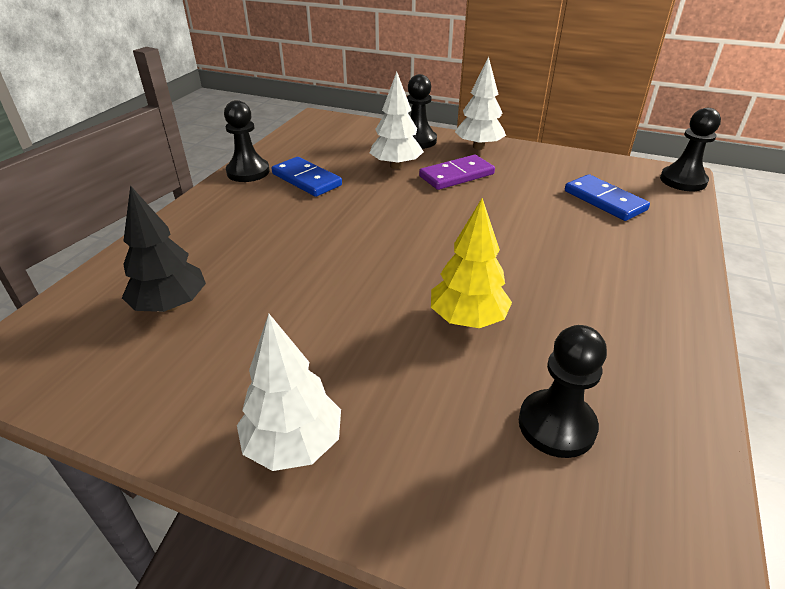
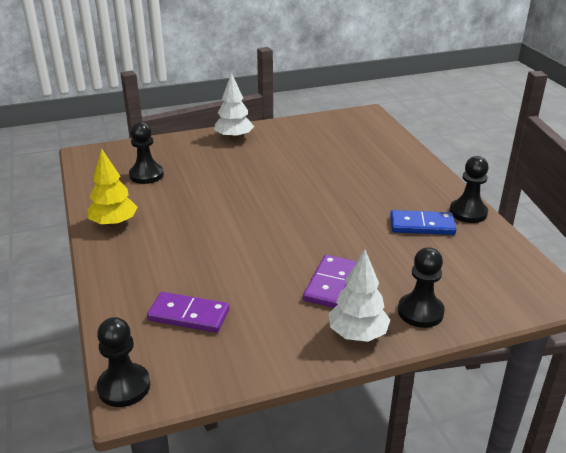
camera: 140 degrees right, 5 degrees down
(171, 305) = (347, 145): black tree -> none
(396, 166) = (388, 270): white tree -> none
(467, 319) = (214, 192): yellow tree -> yellow tree (114, 223)
(604, 201) = (189, 315): blue domino -> purple domino

